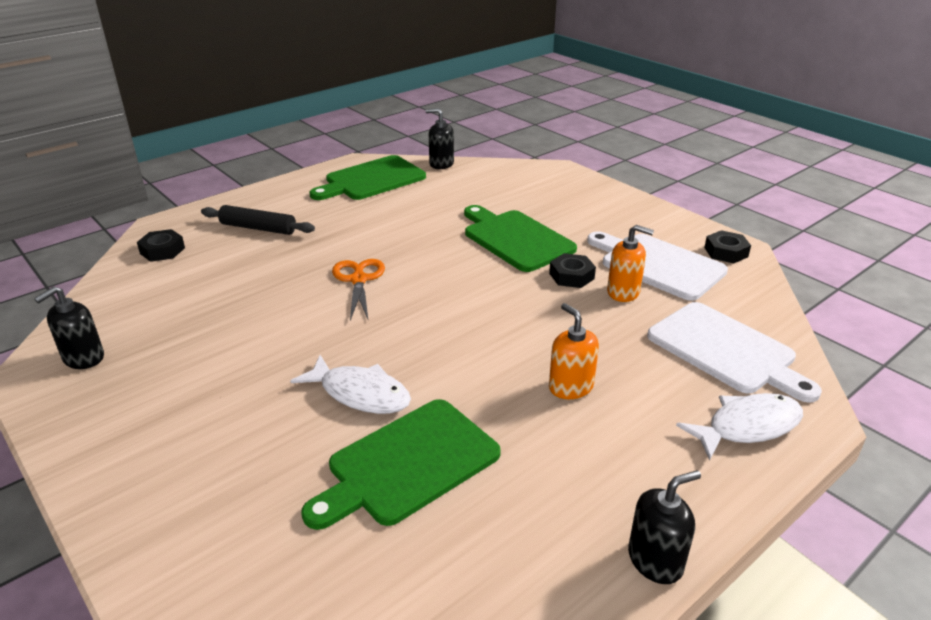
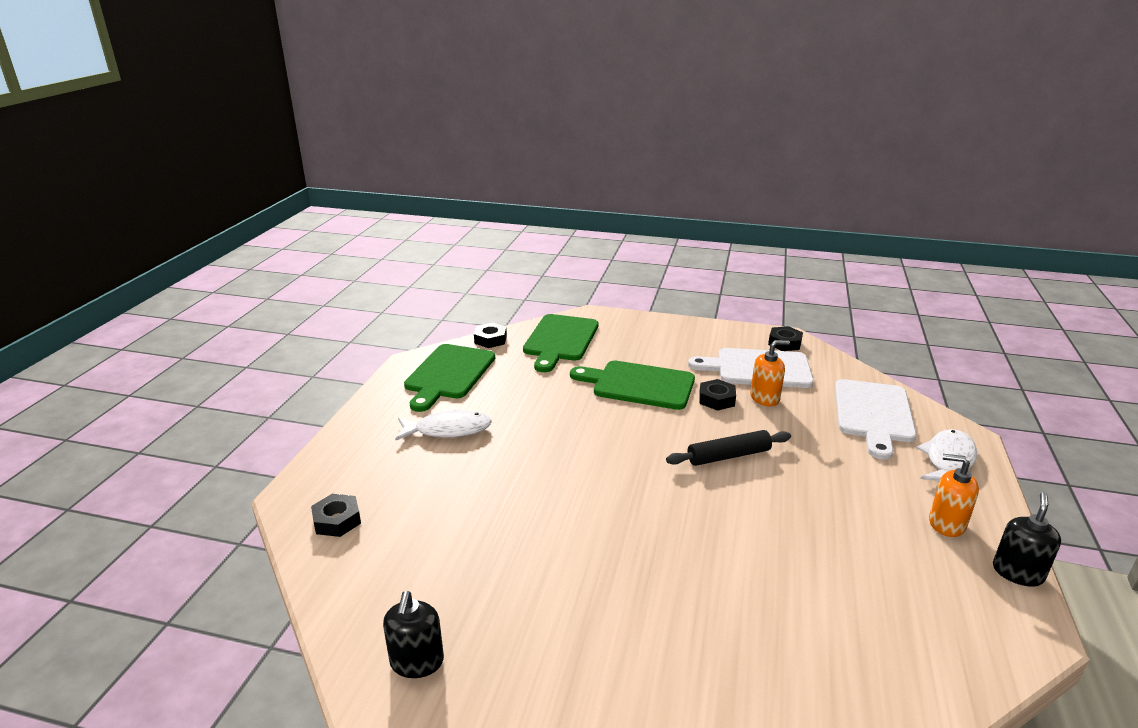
camera: 35 degrees left, 5 degrees down
(258, 228) = (406, 459): black rolling pin -> black rolling pin (728, 456)
(359, 280) = (567, 469): orange scissors -> none
(360, 394) = (703, 562): white fish -> white fish (448, 430)
(408, 464) = (810, 596): green cutting board -> green cutting board (560, 340)
(441, 164) = (490, 340): black soap dispenser -> black nut
(570, 387) = (826, 483): orange soap dispenser -> orange soap dispenser (946, 524)
(726, 350) = (873, 414): white cutting board -> white cutting board turned 90 degrees clockwise

